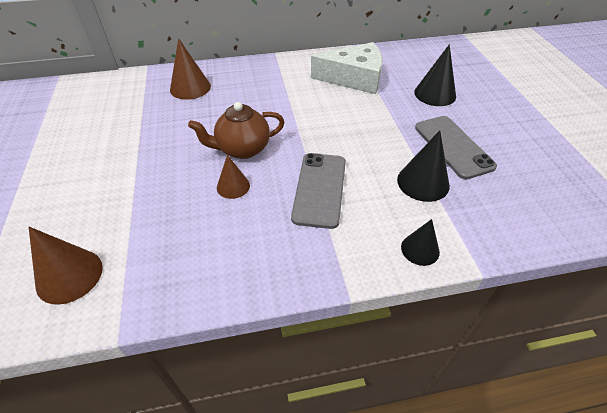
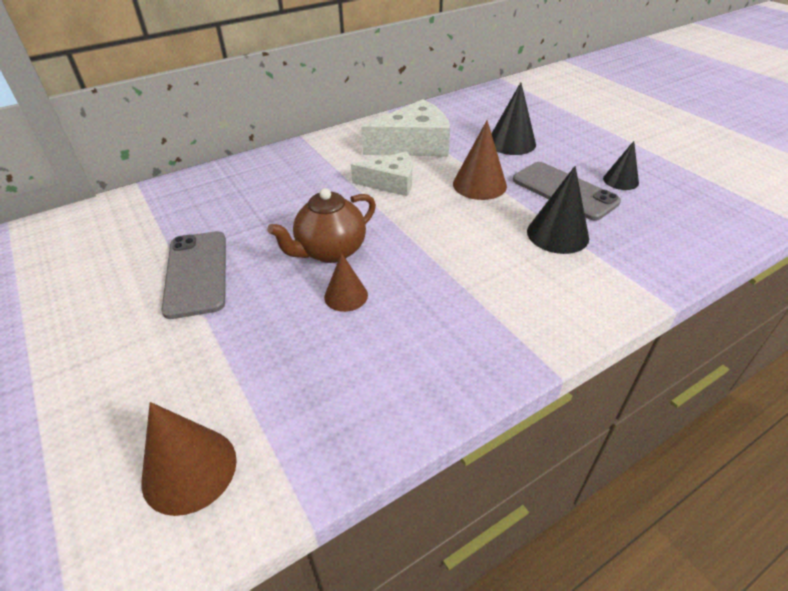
camera: 20 degrees left, 5 degrees down
(190, 88) = (215, 197): brown cone -> brown cone (479, 184)
(317, 106) = (390, 183): none -> white cheese
(319, 189) = (451, 271): grey phone -> grey phone (196, 273)
(420, 249) = (599, 302): black cone -> black cone (620, 180)

